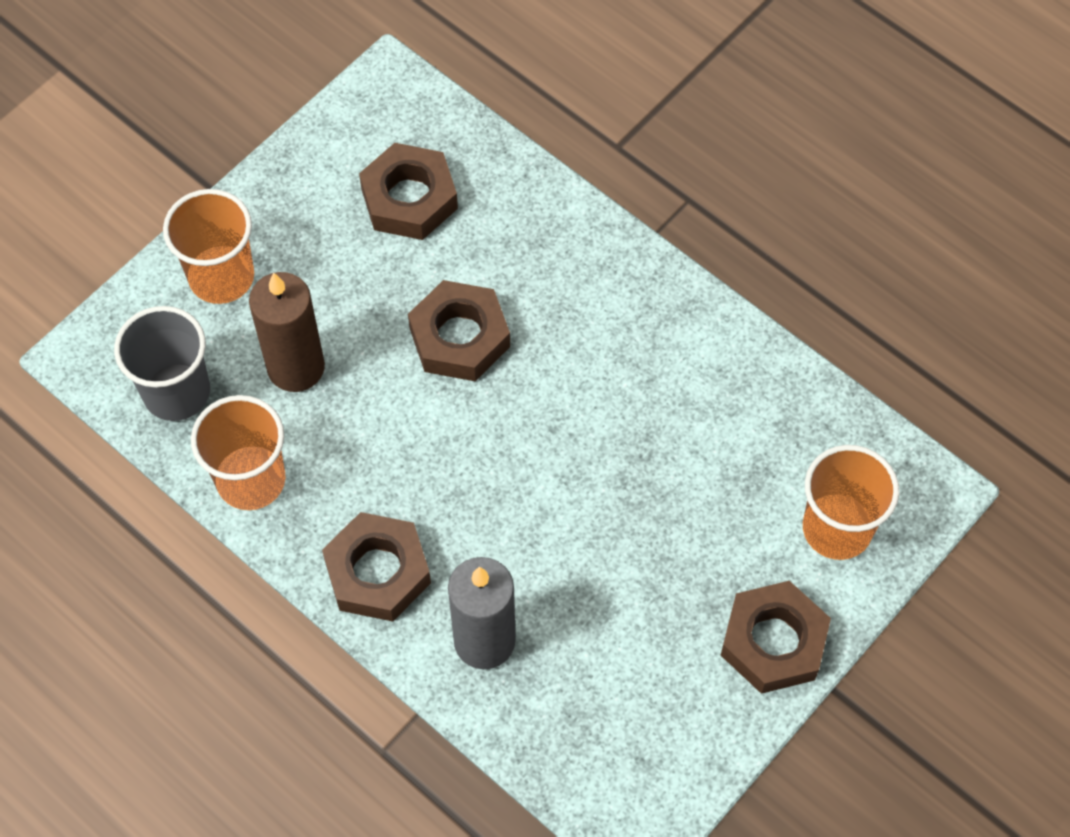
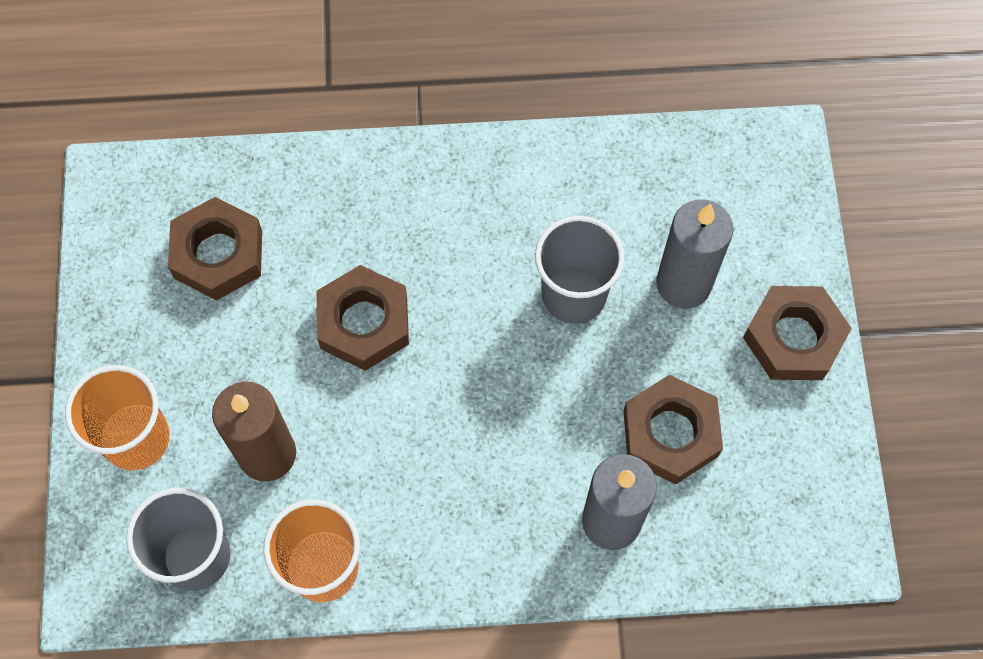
camera: 45 degrees left, 5 degrees up
(377, 572) = (487, 545): brown nut -> brown nut (670, 433)
(636, 455) = (574, 294): none -> grey cup
(730, 523) = (683, 284): none -> grey candle
(837, 528) = (752, 223): orange cup -> none

